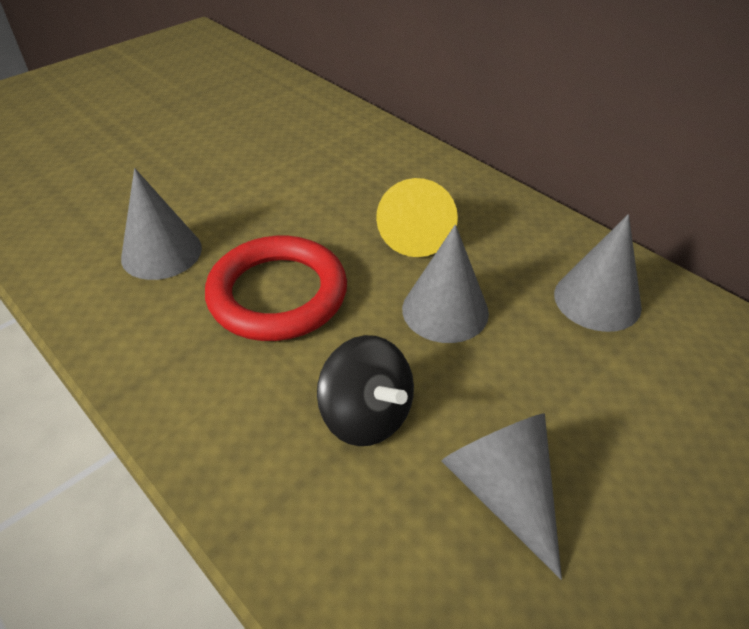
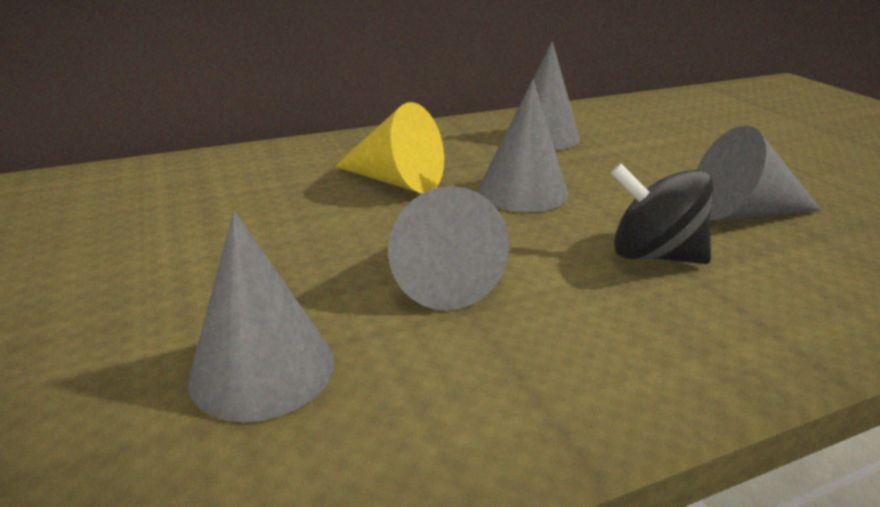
camera: 70 degrees left, 15 degrees down
(278, 294) = (439, 277): red ring -> grey cone
(366, 416) = (653, 255): black spinning top -> black spinning top turned 135 degrees counterclockwise

